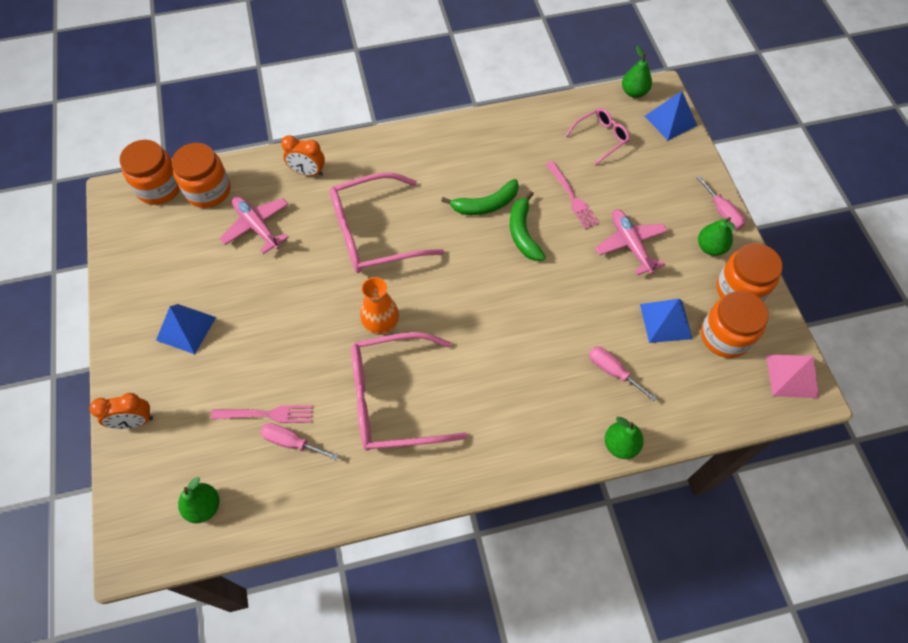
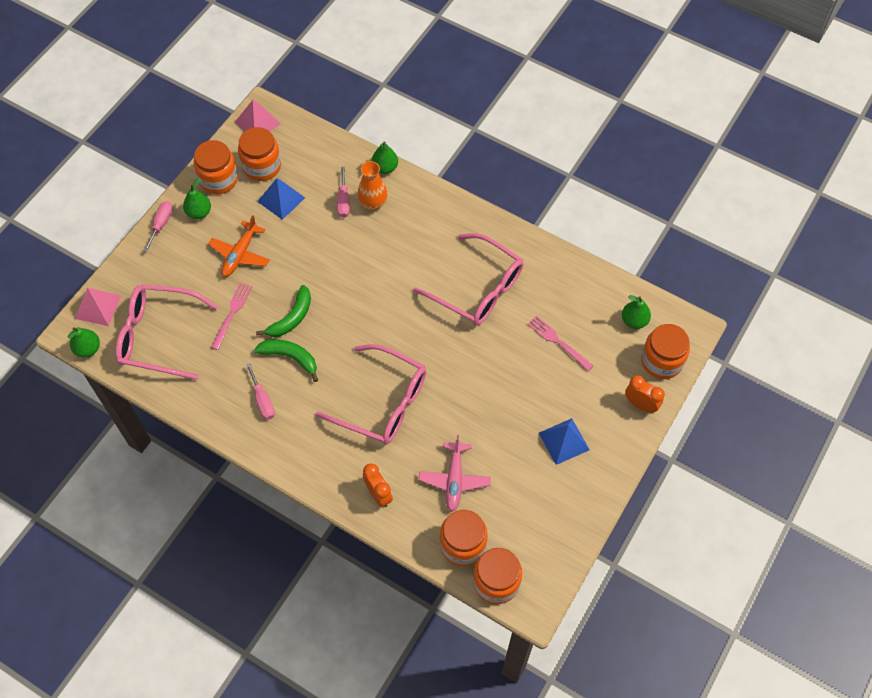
camera: 135 degrees left, 0 degrees up
(142, 486) = (661, 361): none -> orange jar
(291, 442) = (557, 314): pink screwdriver -> pink screwdriver (262, 400)
(381, 325) = (441, 337): orange vase -> orange vase (373, 204)
(601, 138) = (158, 336): pink glasses -> pink glasses, size x1.91
(630, 244) = (240, 254): pink plane -> orange plane
(670, 120) = (98, 307): blue pyramid -> pink pyramid

